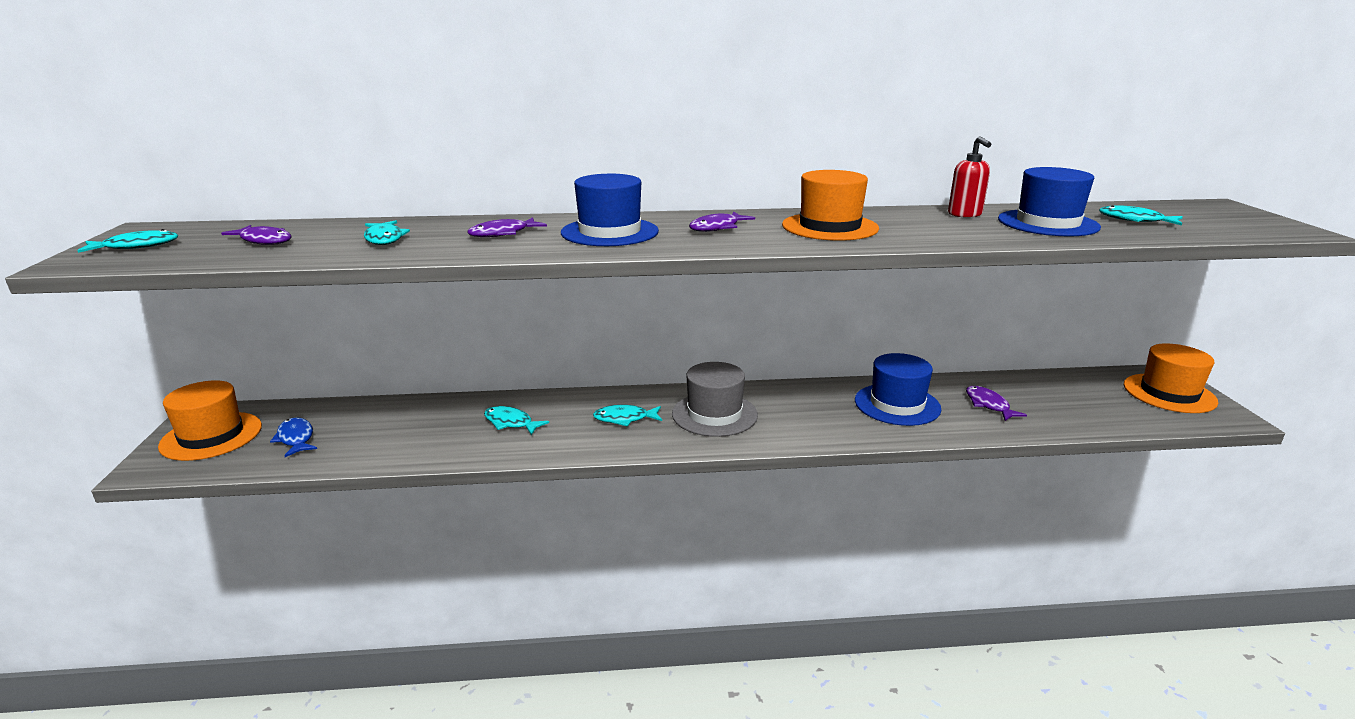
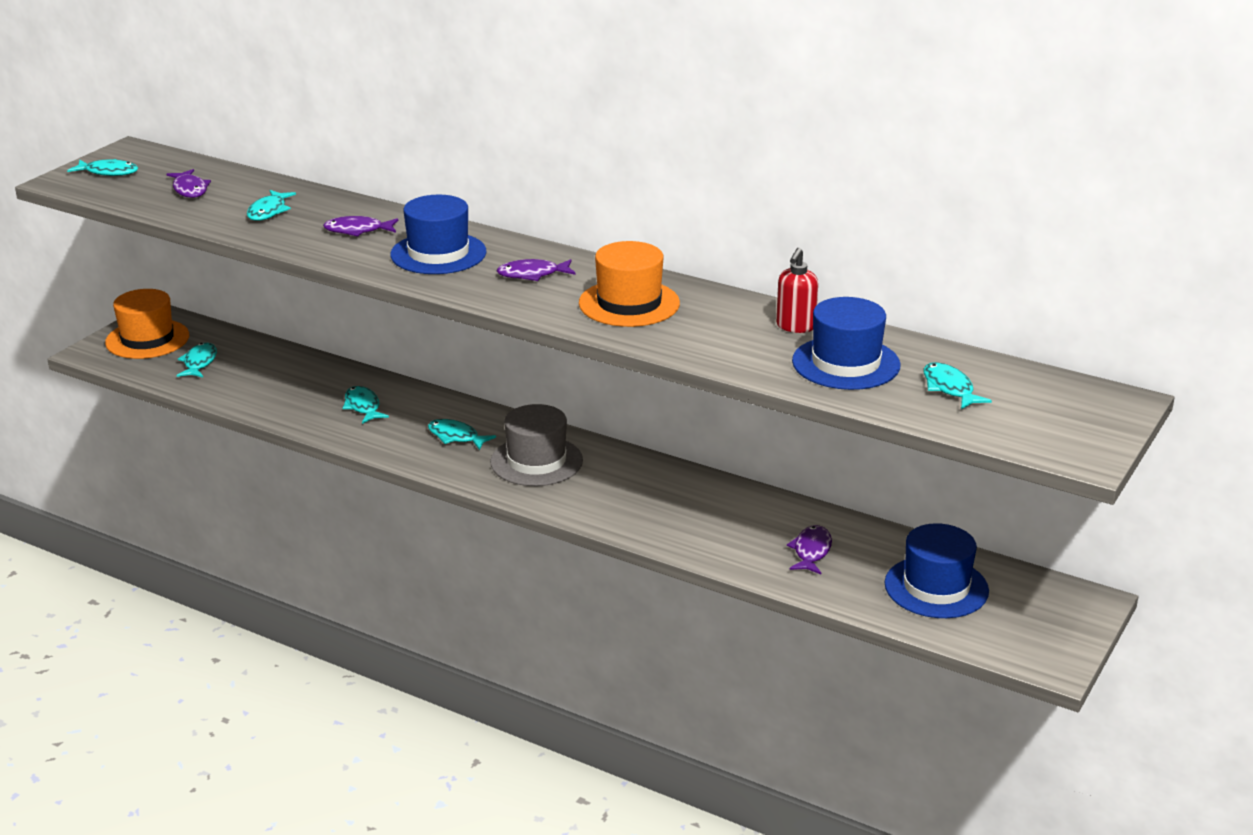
camera: 35 degrees right, 5 degrees up
(296, 438) = (199, 362): blue fish -> turquoise fish
(897, 404) = (719, 516): blue hat -> blue hat (936, 587)
(1169, 393) = (1042, 617): orange hat -> none

